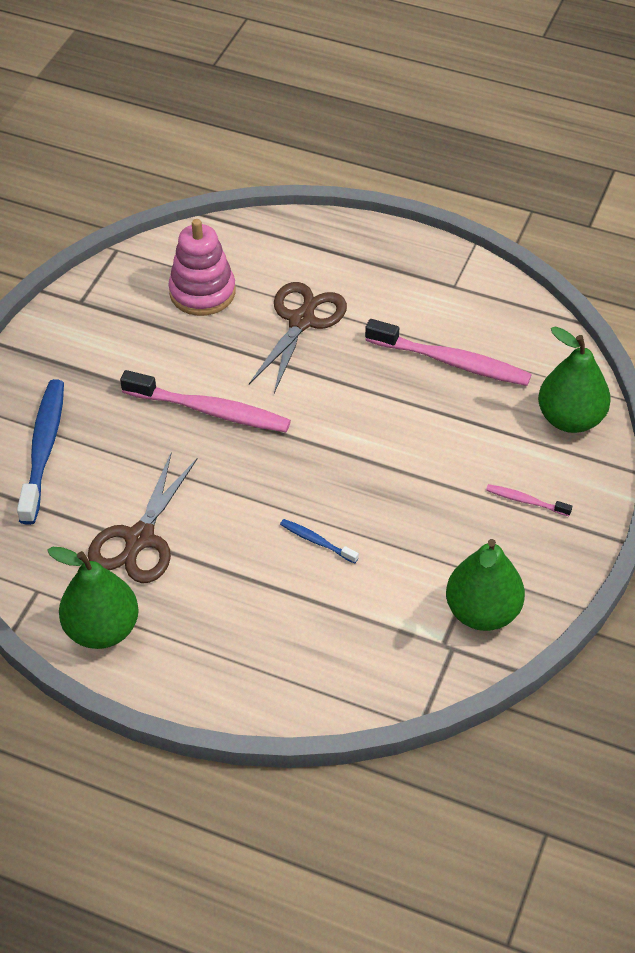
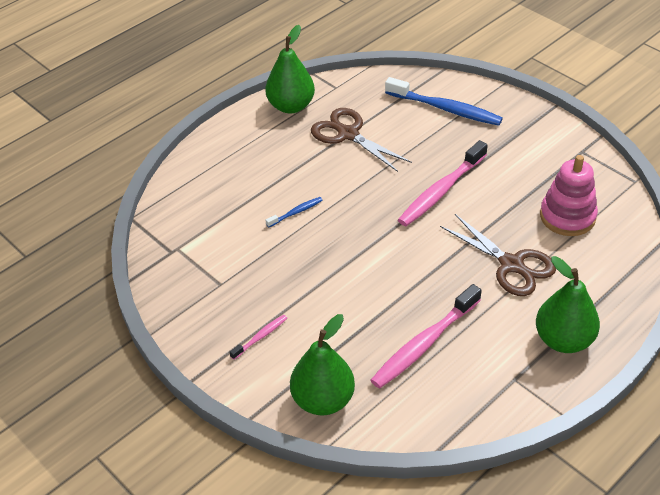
camera: 115 degrees right, 5 degrees down
(482, 612) = (186, 276): green pear -> green pear (563, 340)

